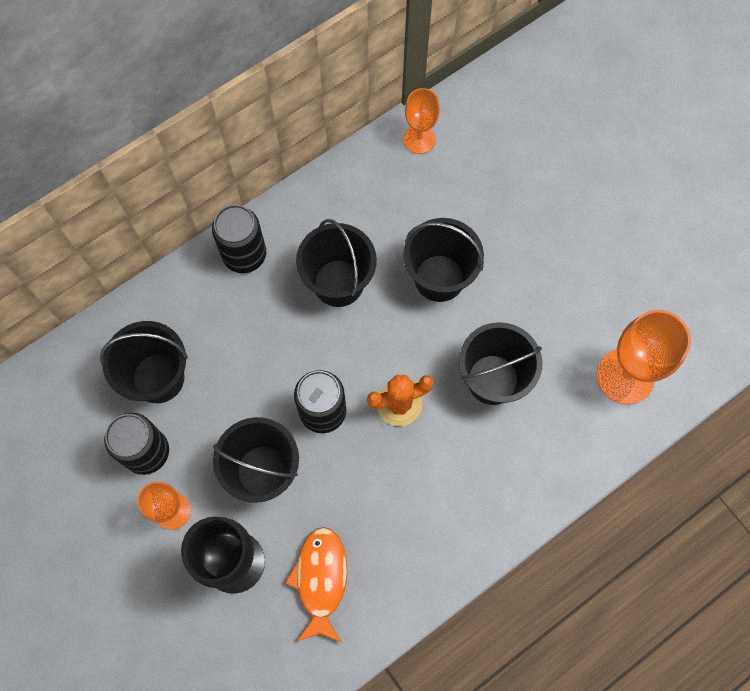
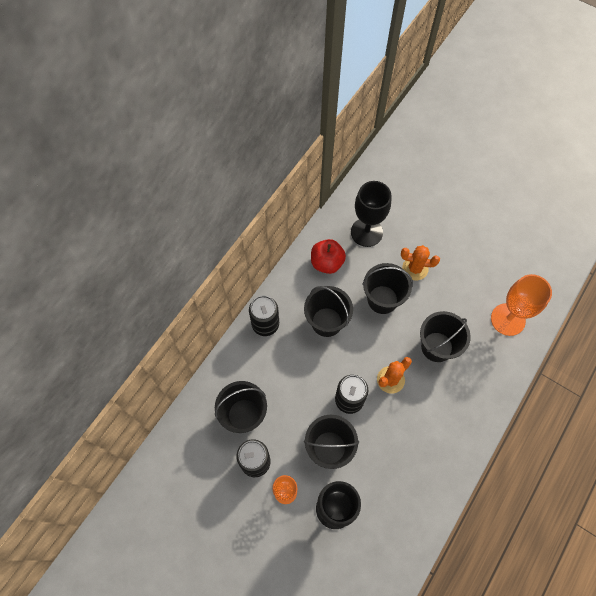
camera: 20 degrees left, 5 degrees down
(321, 580) = (389, 500): orange fish -> none
(377, 193) = (327, 263): none -> red apple
(419, 139) = (338, 225): orange goblet -> none
(459, 165) = (366, 232): none -> black goblet
(511, 247) = (415, 268): none -> orange cactus

